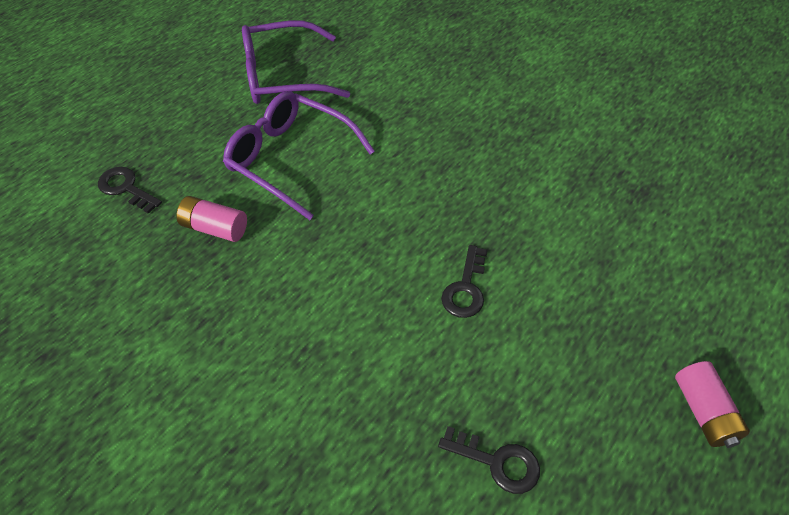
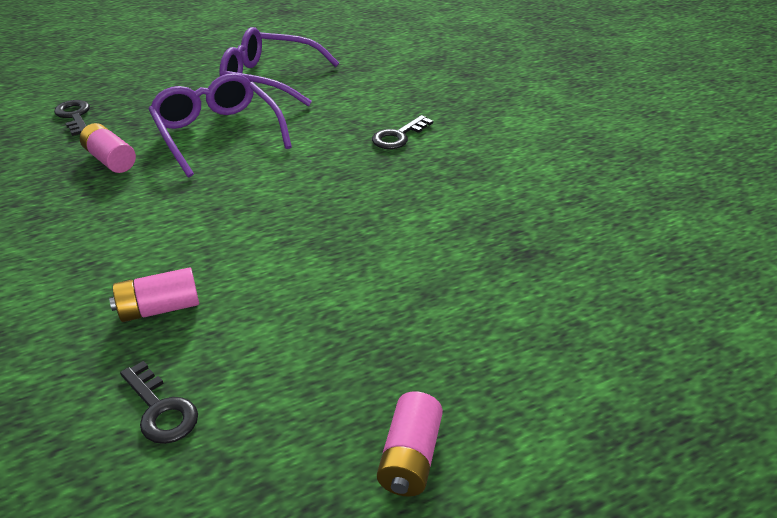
camera: 25 degrees right, 15 degrees down
(409, 369) = (159, 308): none -> pink battery
(466, 288) = (270, 269): black key -> black key (398, 136)

